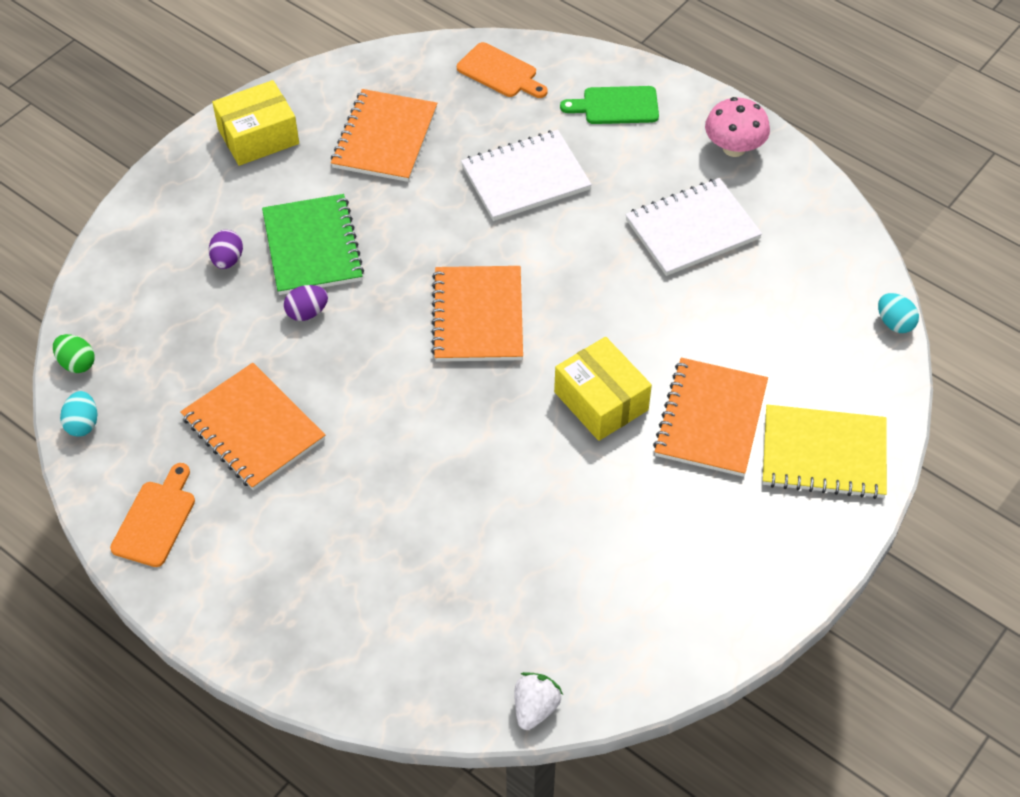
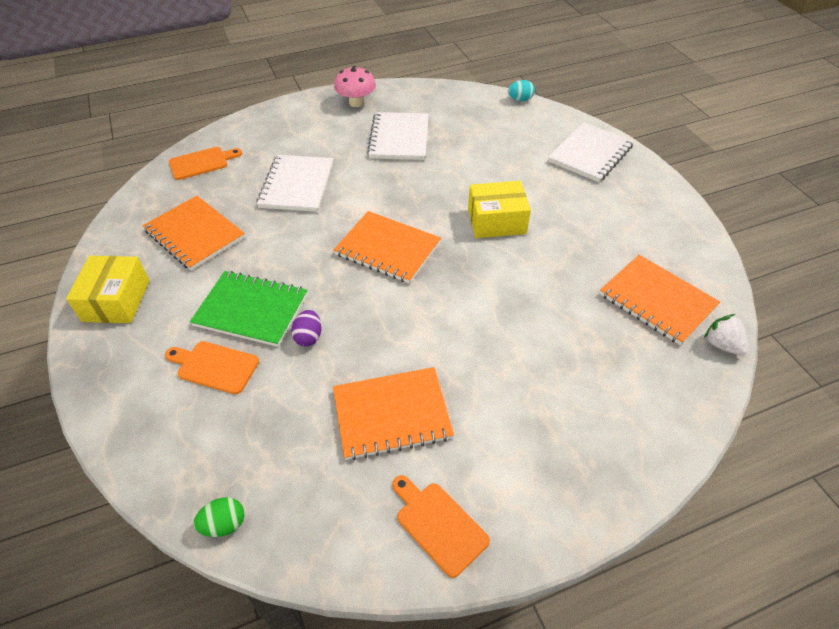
camera: 60 degrees left, 5 degrees down
(83, 424) = (295, 546): turquoise egg -> none
(227, 260) = (215, 366): purple egg -> orange cutting board
(616, 106) = (281, 130): green cutting board -> none
(710, 419) = (540, 184): orange notebook -> orange notebook (657, 301)
(823, 454) = (590, 154): yellow notebook -> white notebook

